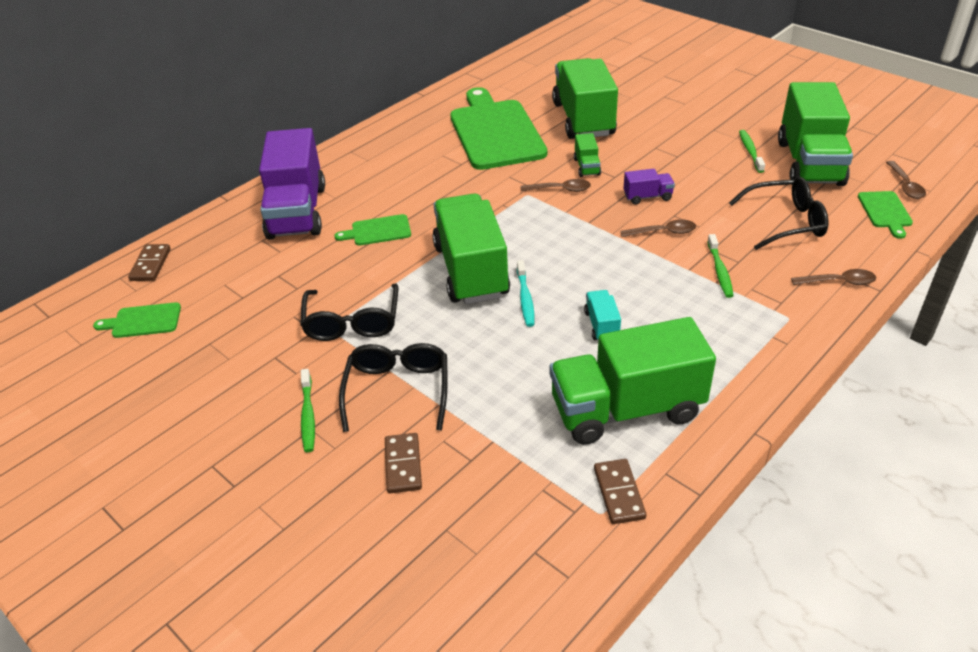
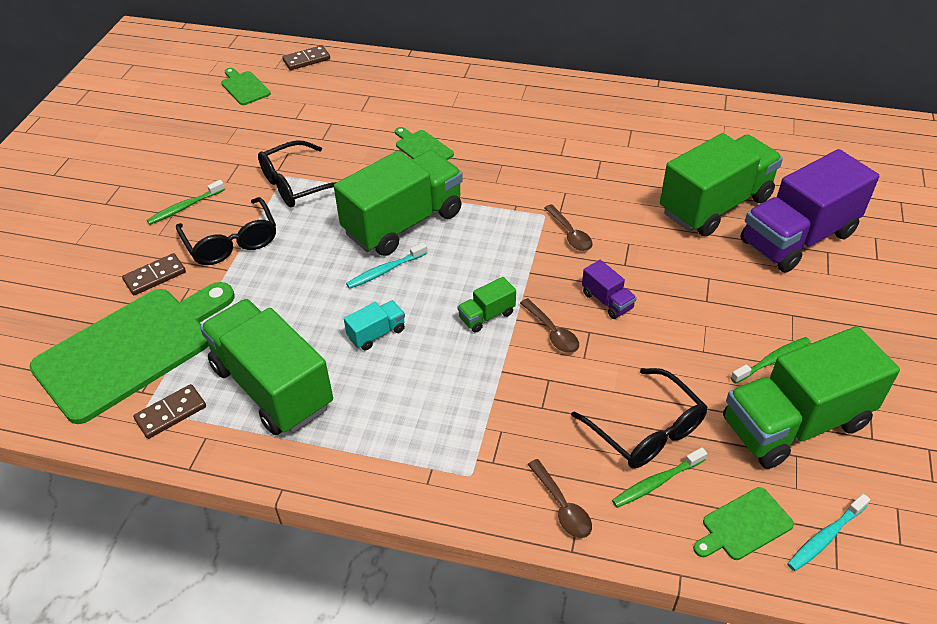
camera: 60 degrees right, 5 degrees up
(297, 212) = (417, 96): purple truck -> purple truck (797, 238)
(397, 391) = (231, 241): black glasses -> black glasses turned 90 degrees clockwise
(495, 132) = (634, 155): green cutting board -> green cutting board (131, 349)
(587, 167) = (626, 238): green truck -> green truck (486, 316)
(720, 271) = (515, 396): green toothbrush -> green toothbrush (656, 482)
(905, 186) = (825, 537): brown spoon -> turquoise toothbrush

